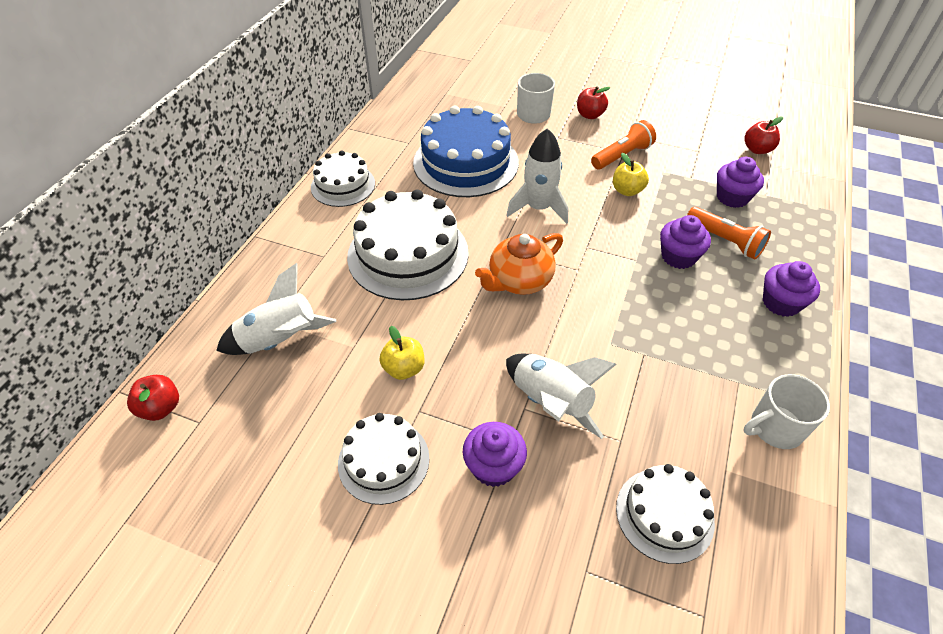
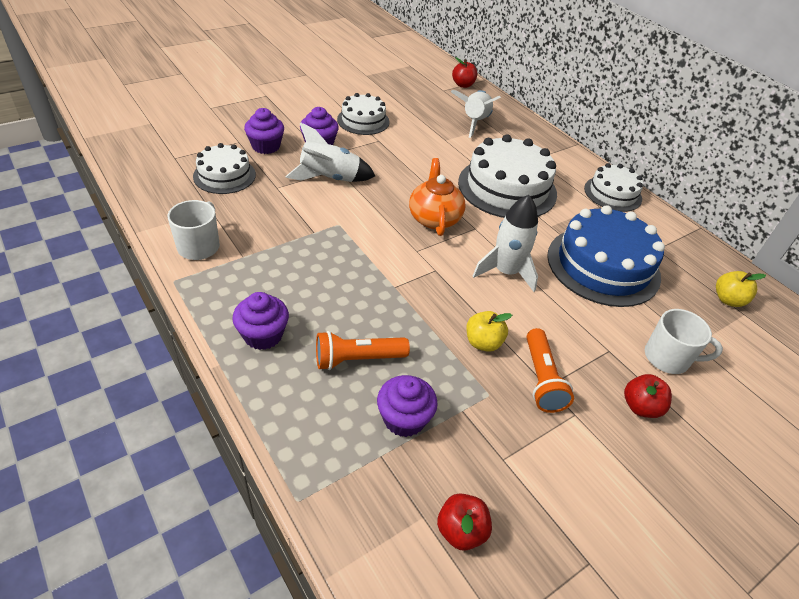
camera: 120 degrees right, 5 degrees down
(404, 368) = (411, 147): yellow apple -> yellow apple (728, 300)
(678, 256) = (372, 313): purple cupcake -> purple cupcake (266, 146)

